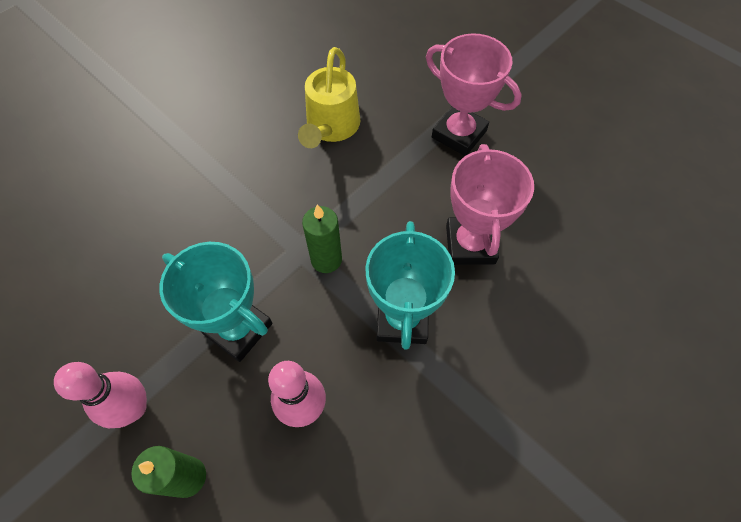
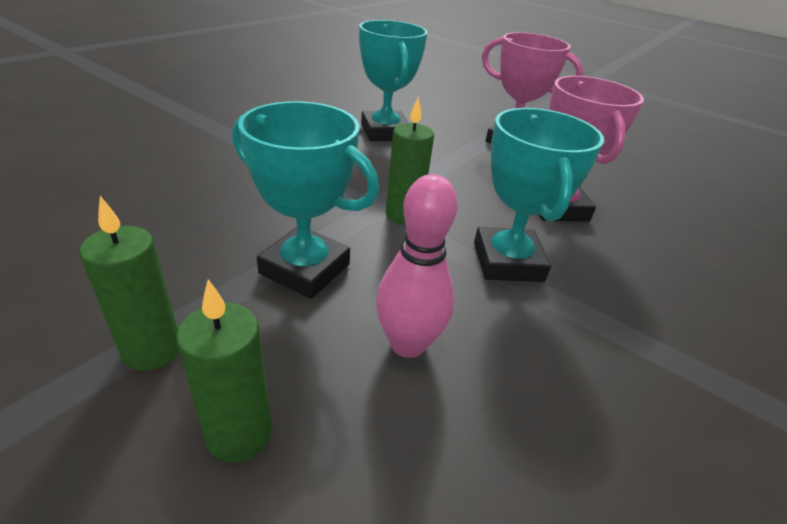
camera: 10 degrees left, 25 degrees down
(134, 408) = (152, 350): pink bowling pin -> green candle
(331, 127) = (384, 132): yellow watering can -> turquoise trophy

